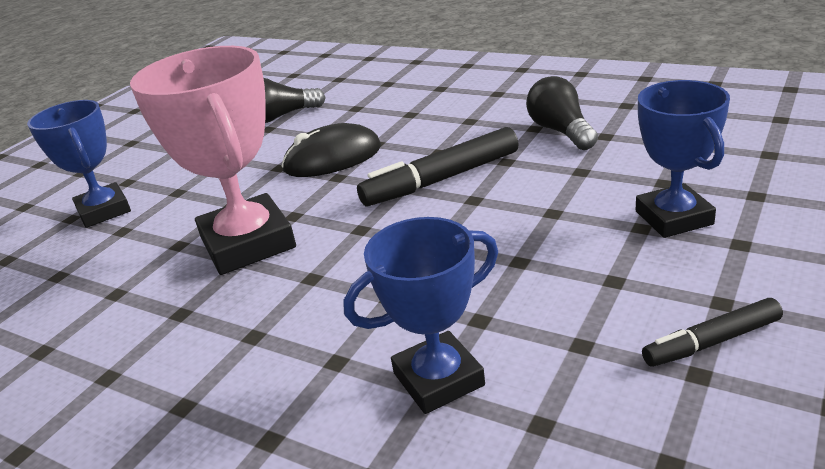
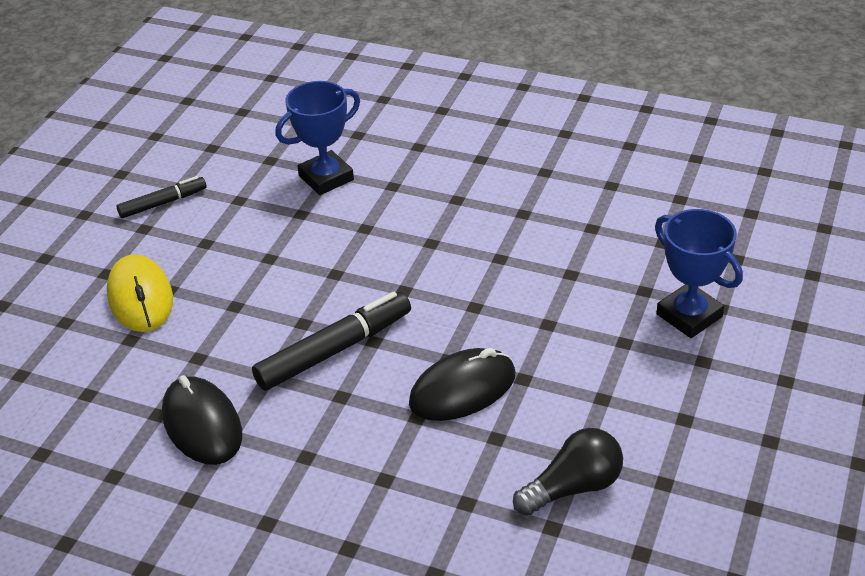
camera: 170 degrees right, 10 degrees up
(248, 243) = (503, 274): pink trophy -> none
(561, 131) = (202, 424): black light bulb -> black mouse
(674, 218) = (140, 297): blue trophy -> yellow mouse

